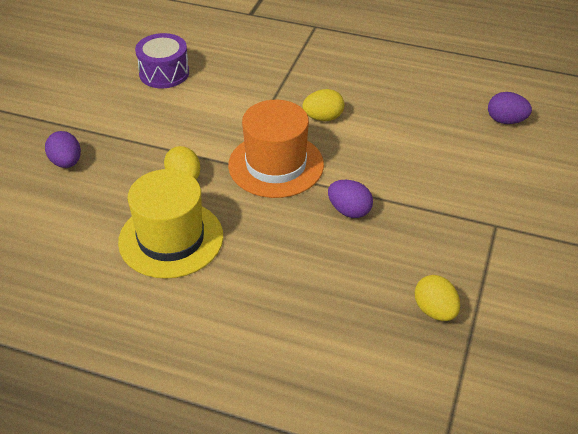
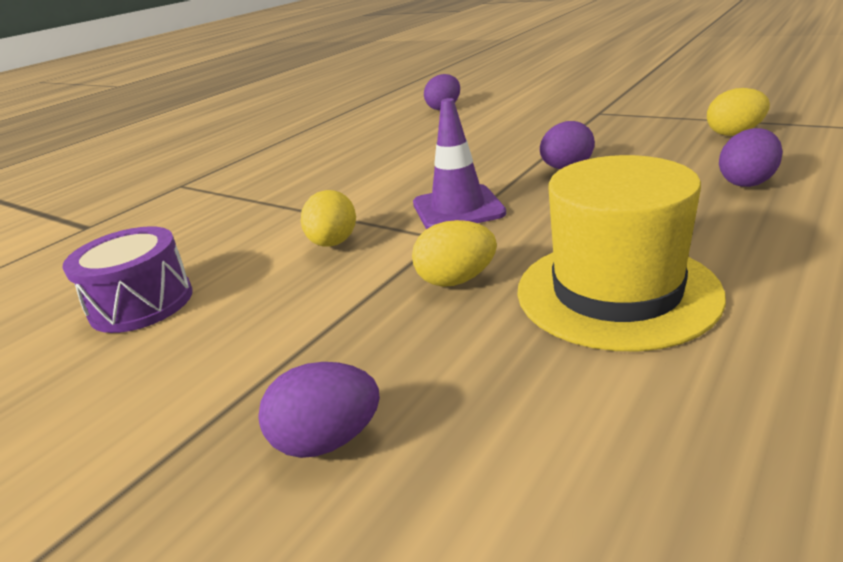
camera: 70 degrees left, 15 degrees down
(276, 165) = (458, 209): orange hat -> purple traffic cone
(322, 305) = (746, 182): none -> purple egg
(323, 118) = (377, 181): yellow egg -> yellow egg (333, 243)

